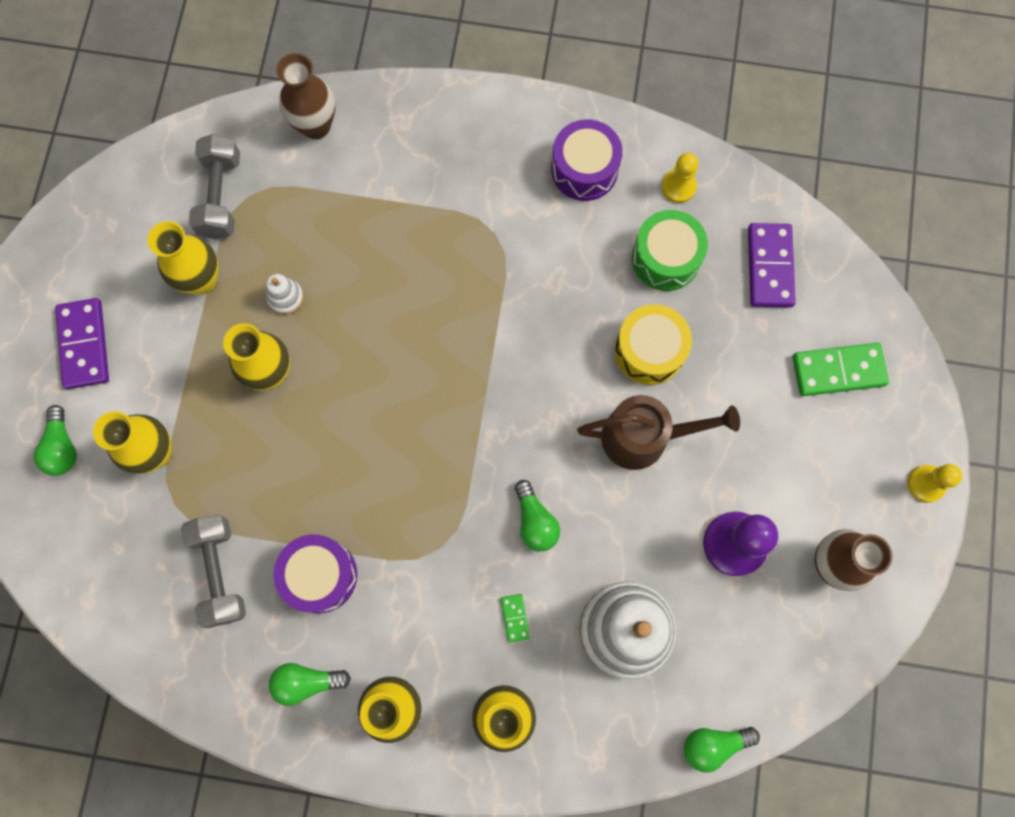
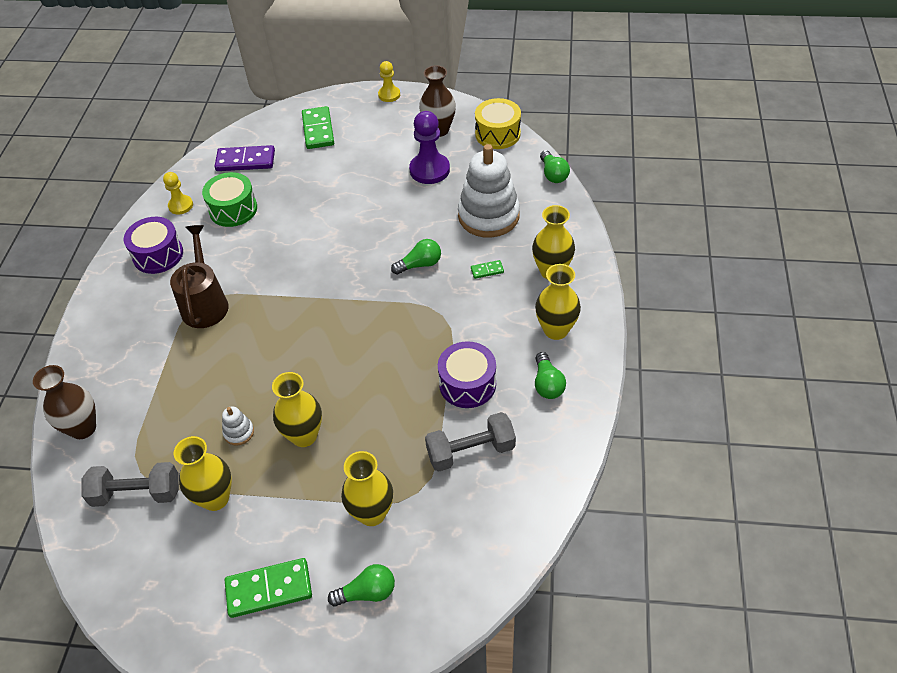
camera: 90 degrees left, 25 degrees down
(84, 345) = (269, 589): purple domino -> green domino
(643, 437) = (360, 214): brown watering can -> brown watering can (205, 303)
(649, 351) = (299, 214): yellow drum -> yellow drum (497, 134)

